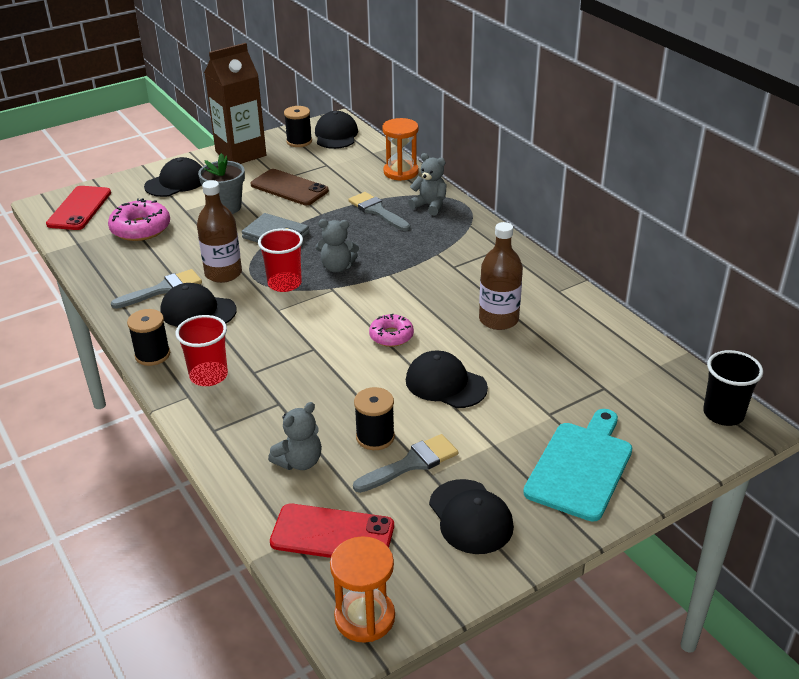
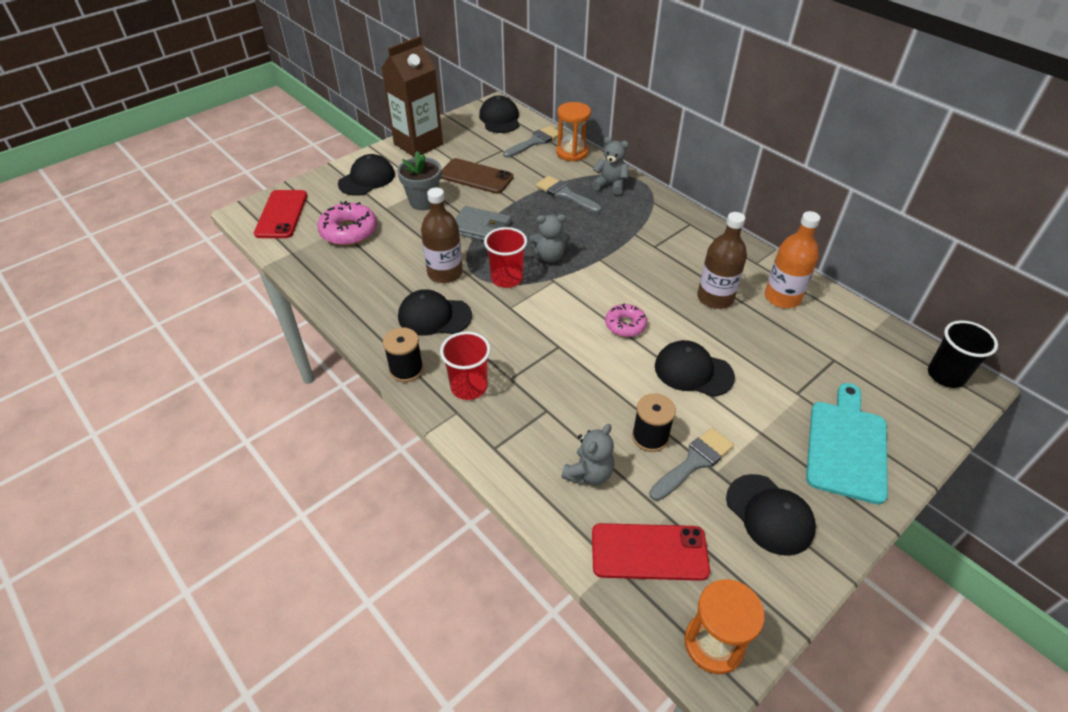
camera: 10 degrees left, 10 degrees up
(163, 289) = (392, 296): grey brush -> grey brush (535, 142)
(299, 141) = (468, 128): black spool -> none
(573, 325) = (782, 297): none -> orange bottle

